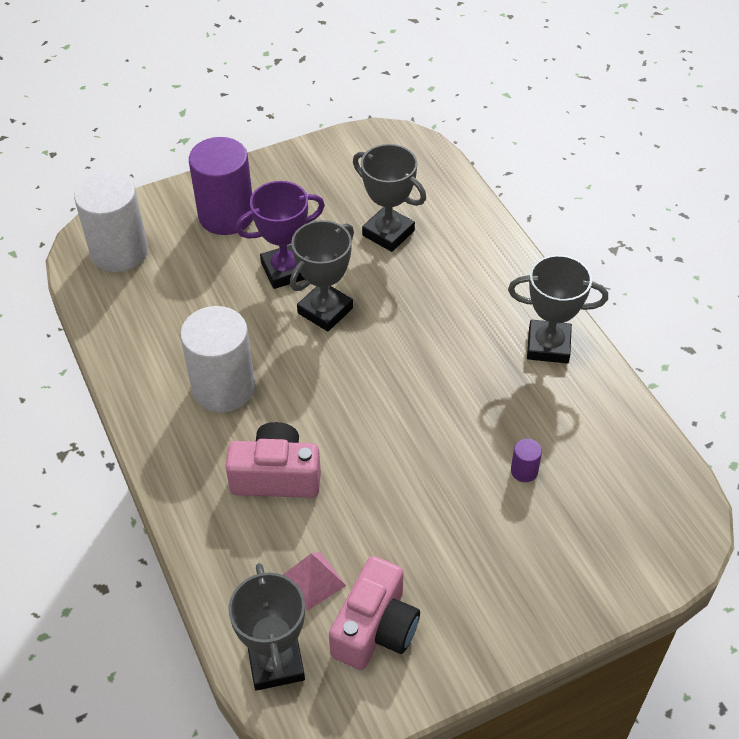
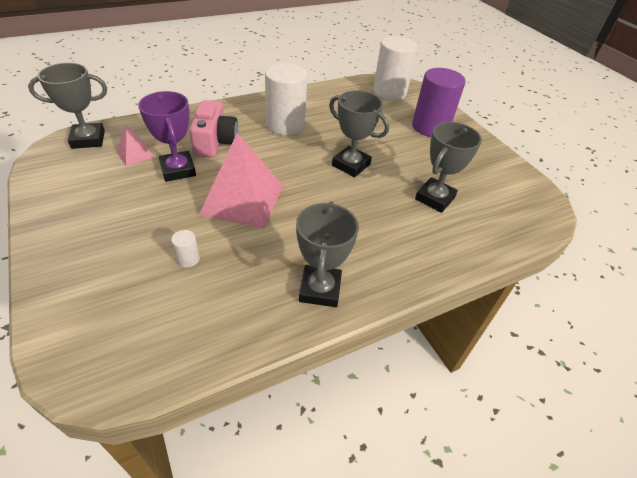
camera: 85 degrees right, 5 degrees down
(285, 270) = (385, 149): purple trophy -> purple trophy (178, 170)
(375, 628) = (89, 176): pink camera -> none
(410, 427) = (242, 199): none -> pink pyramid
(524, 471) = (188, 259): purple cylinder -> white cylinder

